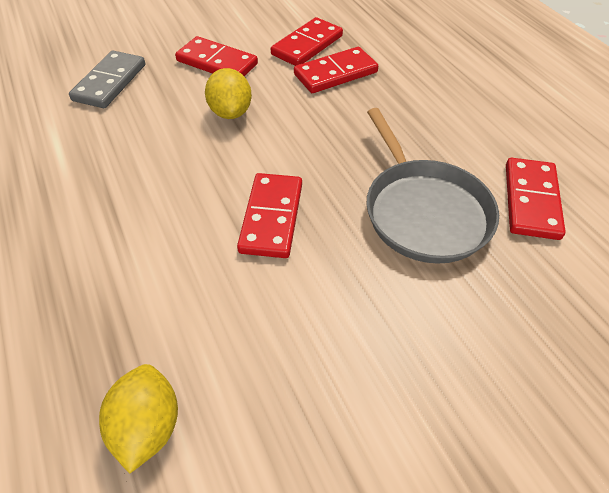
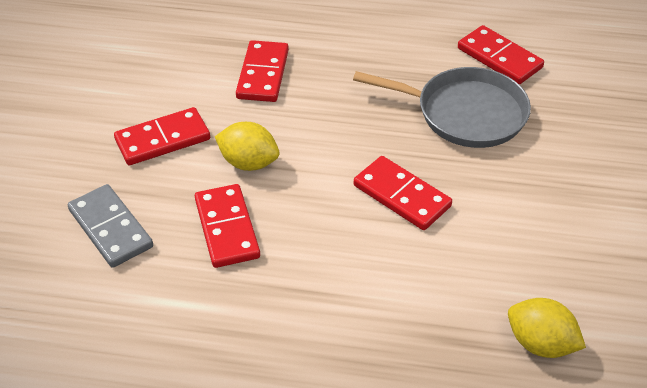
camera: 55 degrees left, 5 degrees down
(307, 45) = (202, 70): red domino -> red domino (227, 228)

